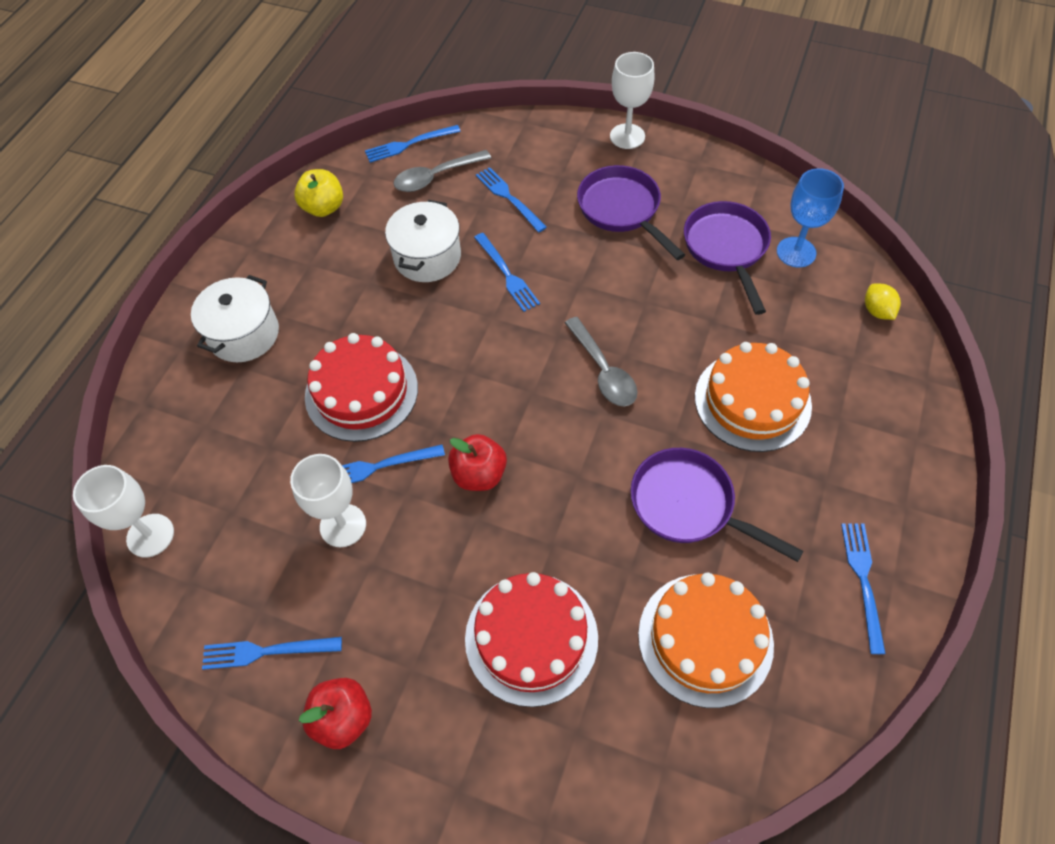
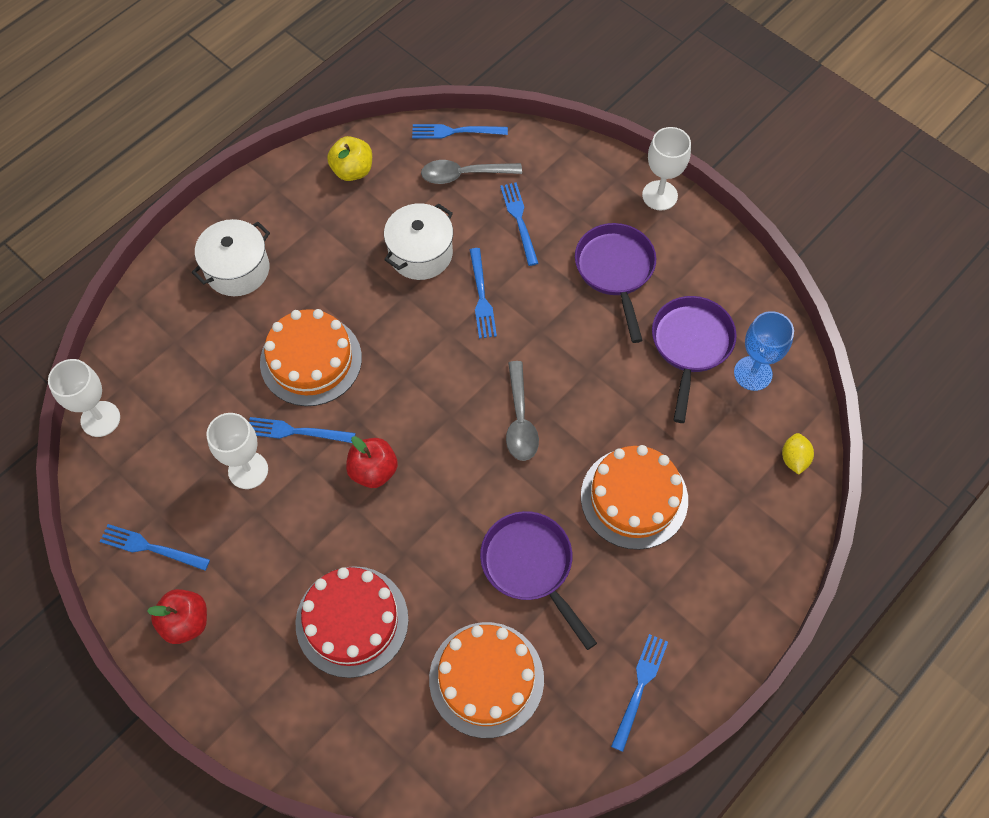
camera: 20 degrees right, 5 degrees up
(361, 392) = (311, 360): red cake -> orange cake

